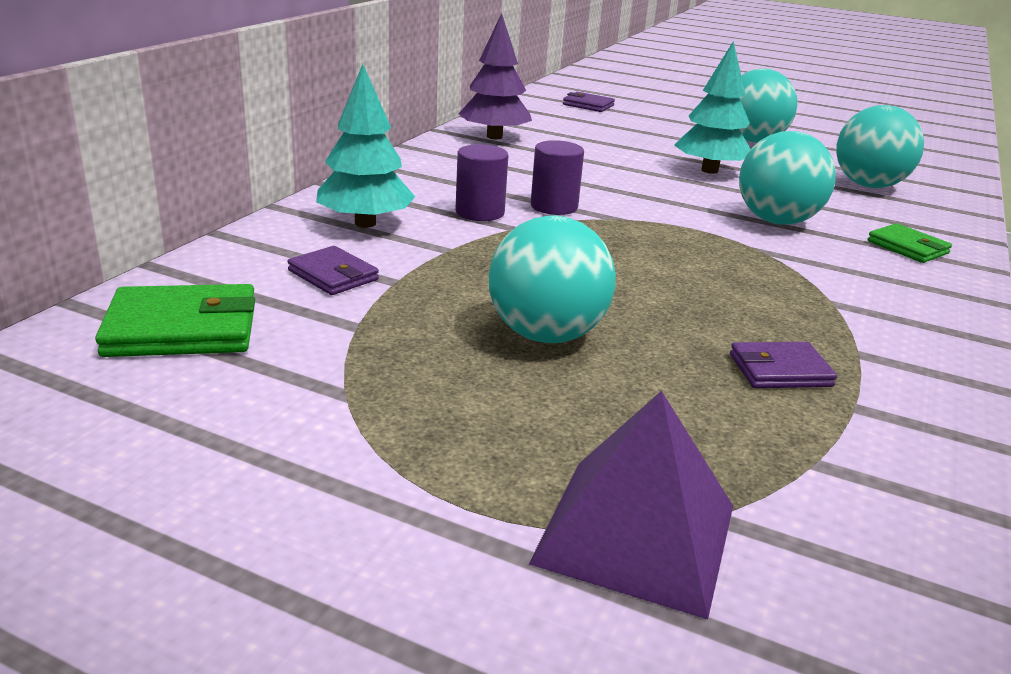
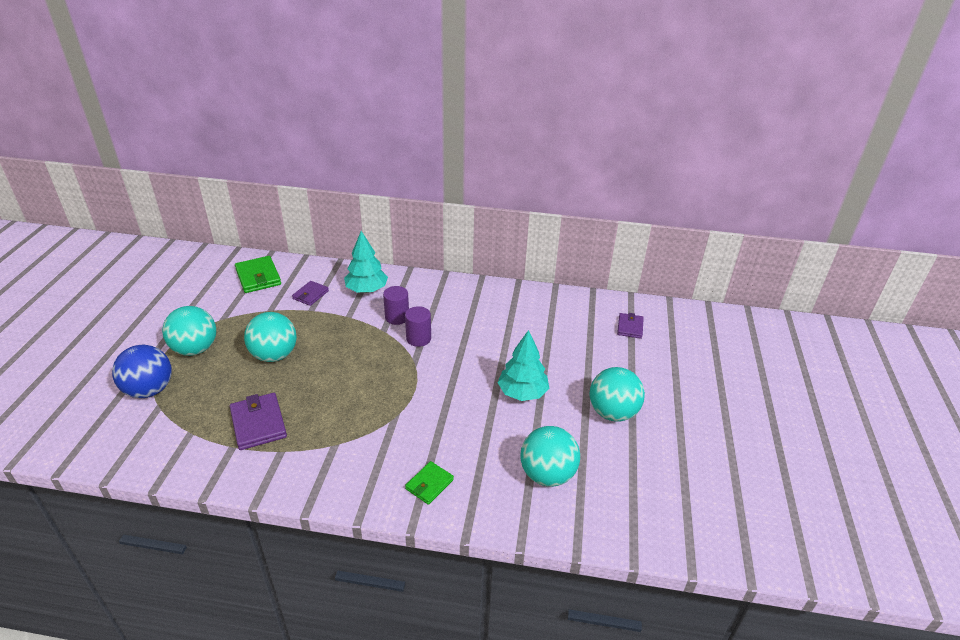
camera: 75 degrees right, 10 degrees up
(494, 137) = (522, 302): purple tree -> none
(636, 533) = (149, 390): purple pyramid -> blue ball
(776, 221) = (444, 424): turquoise ball -> turquoise ball (195, 349)
(780, 370) = (258, 423): purple wallet -> purple wallet, size x1.60

